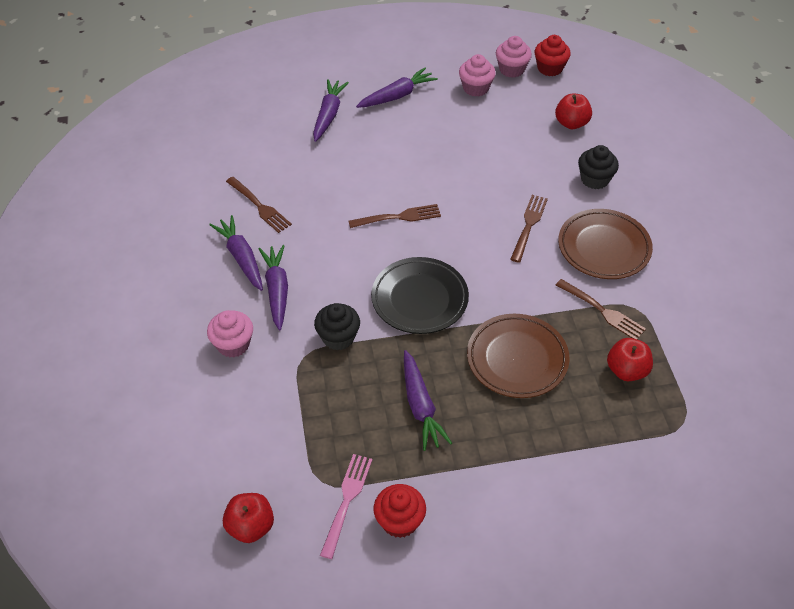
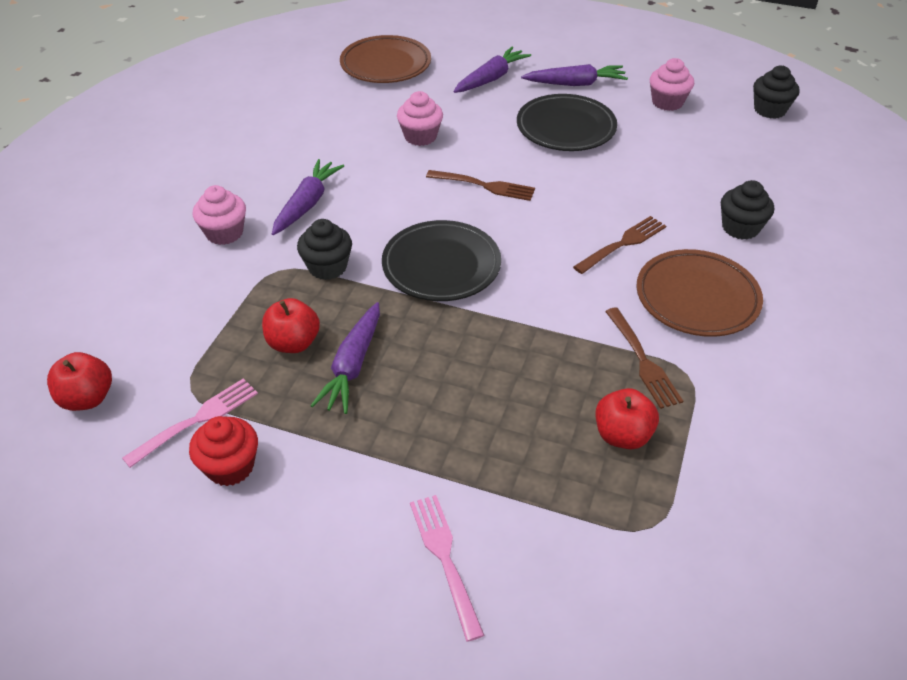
camera: 30 degrees right, 5 degrees down
(241, 258) = (300, 165): purple carrot -> none
(259, 206) = (356, 129): brown fork -> none
(419, 141) = (566, 128): none -> black plate
(511, 69) = (723, 98): pink cupcake -> pink cupcake (420, 136)
(517, 359) = (498, 366): brown plate -> brown plate (385, 65)
(550, 68) = (769, 110): red cupcake -> black cupcake
(571, 123) = (754, 167): red apple -> red apple (293, 343)
(584, 508) = (445, 560): none -> pink fork

